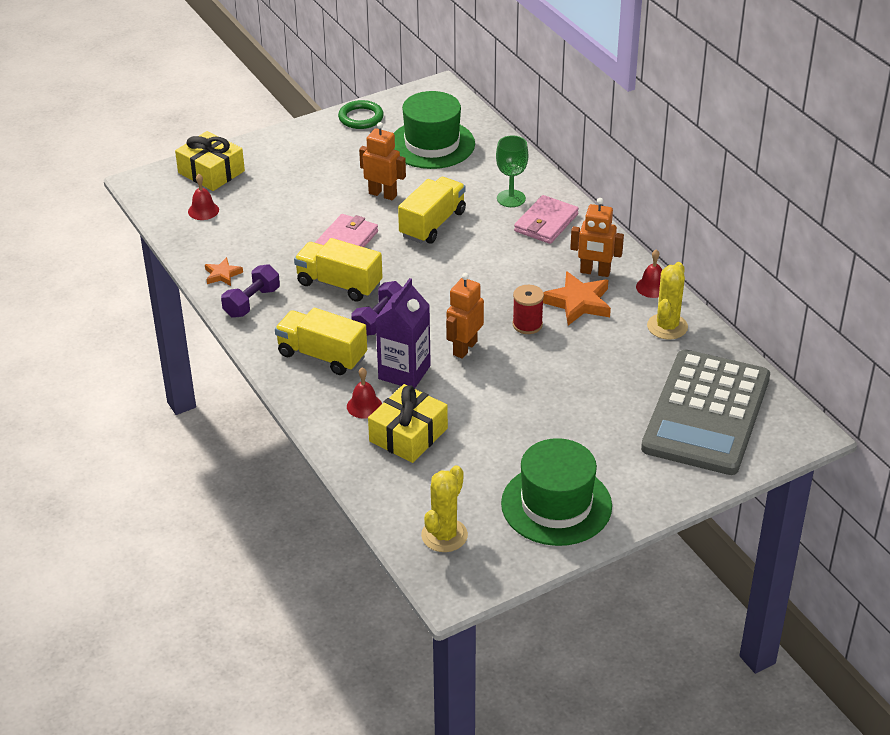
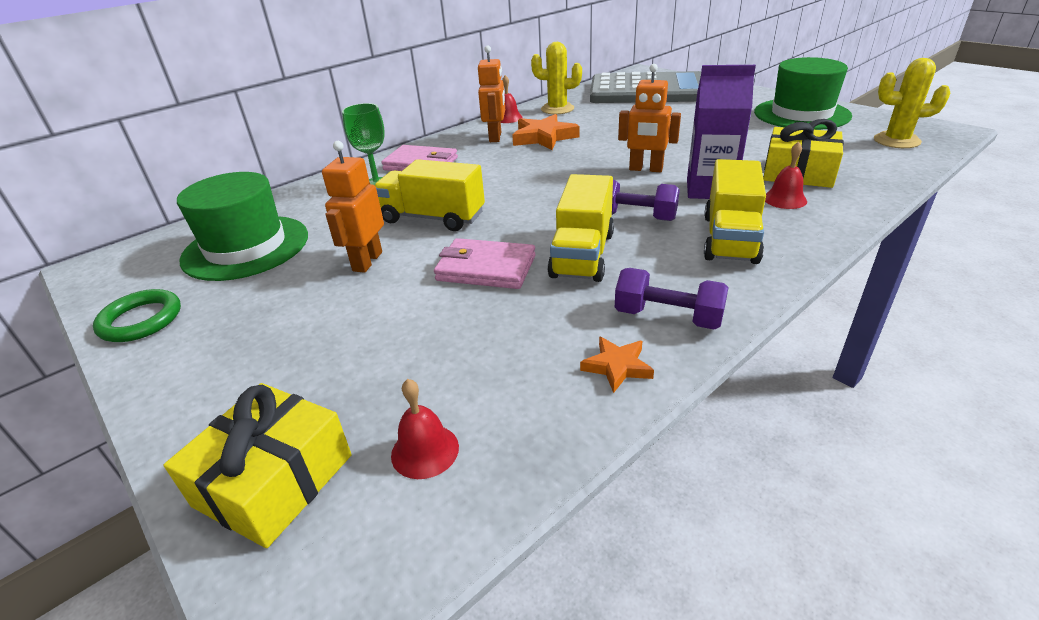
camera: 100 degrees left, 5 degrees down
(527, 325) = (589, 150): red spool -> none

